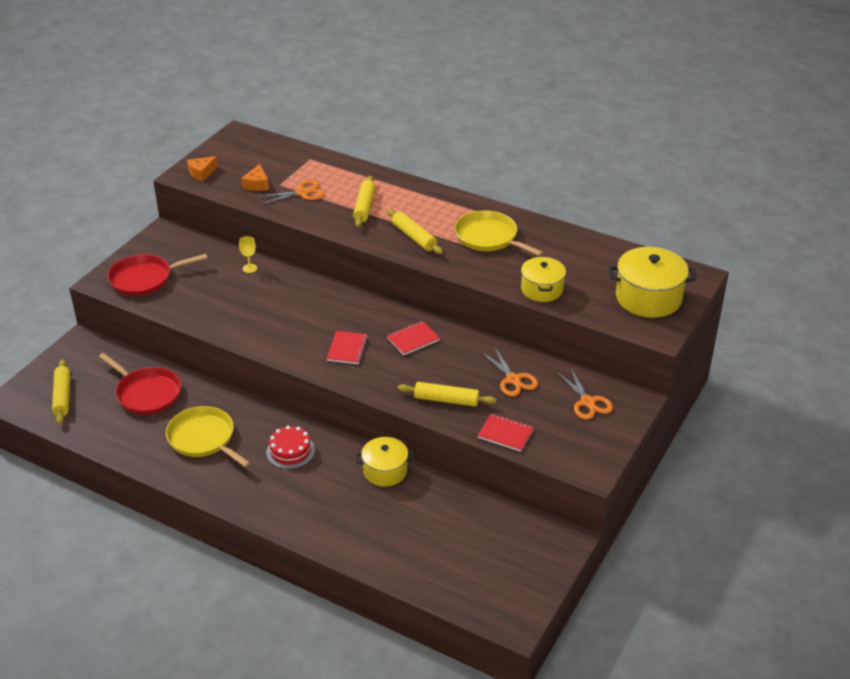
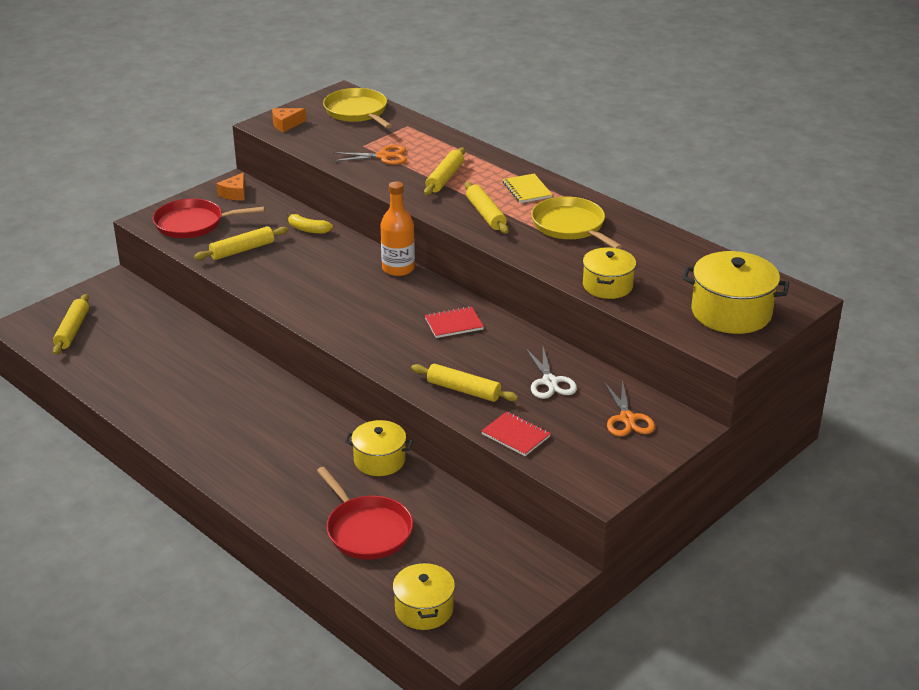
camera: 15 degrees right, 5 degrees down
(146, 393) = (159, 341): red pan -> red pan (367, 530)
(200, 298) = (242, 250): none -> yellow rolling pin
(203, 438) = (198, 394): yellow pan -> yellow pan (357, 112)
(249, 268) = (308, 229): yellow goblet -> yellow banana
(257, 184) = (339, 142): orange cheese -> orange cheese (235, 194)
(290, 451) = (284, 422): red cake -> none
(344, 294) = (398, 268): none -> orange bottle
(347, 349) = (376, 322): red notebook -> none
(438, 208) = (527, 190): none -> yellow notebook
(475, 598) = (424, 609): none -> yellow pot
(513, 379) = (550, 382): orange scissors -> white scissors

